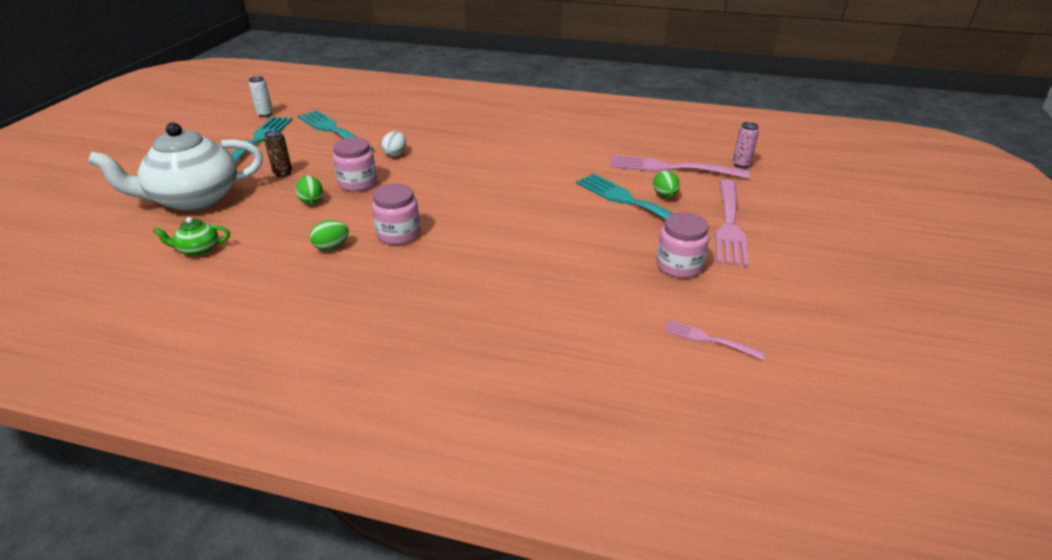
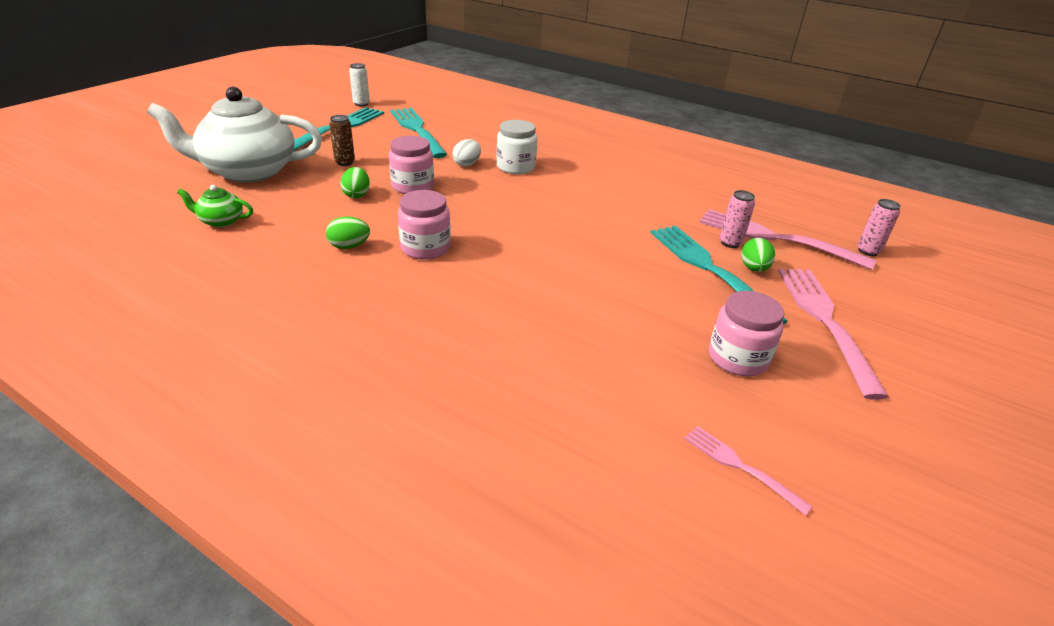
camera: 15 degrees right, 0 degrees up
(439, 148) = (516, 167): none -> white jar
(640, 179) = (730, 243): none -> pink can
(729, 225) = (825, 321): pink fork -> pink fork turned 150 degrees clockwise

